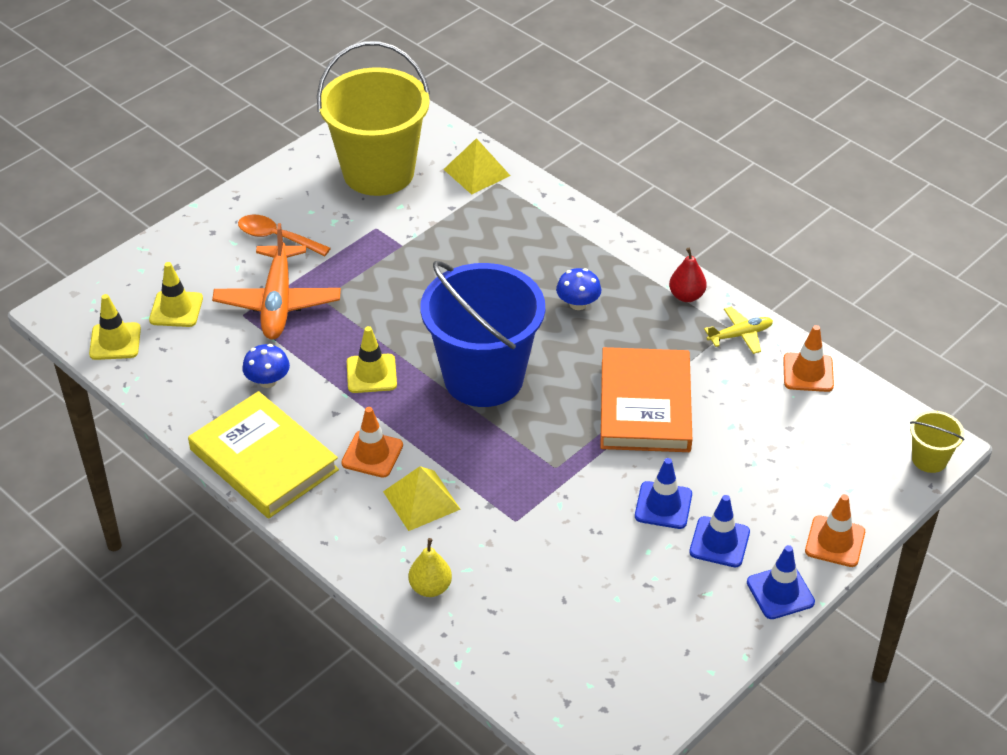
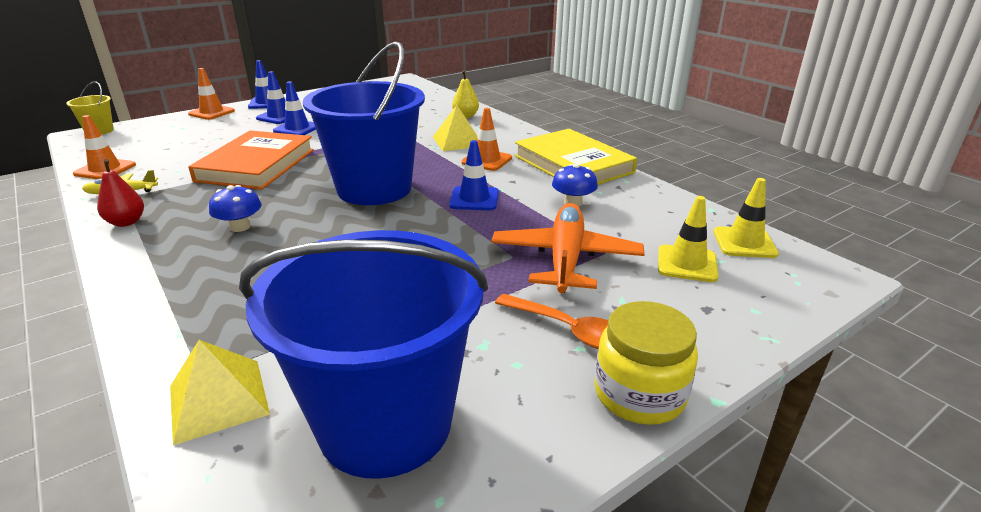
camera: 170 degrees left, 15 degrees down
(238, 203) = (639, 394): none -> yellow jar
(371, 374) = (474, 199): yellow traffic cone -> blue traffic cone
(378, 172) = (385, 423): yellow bucket -> blue bucket

